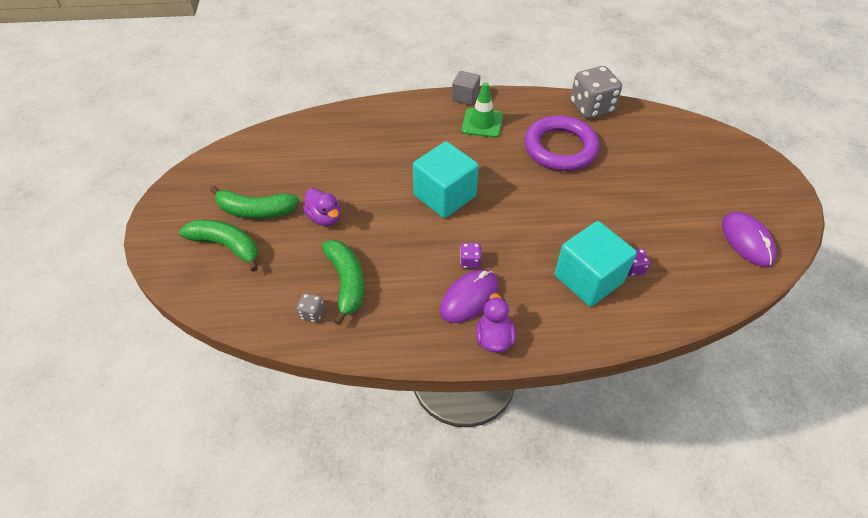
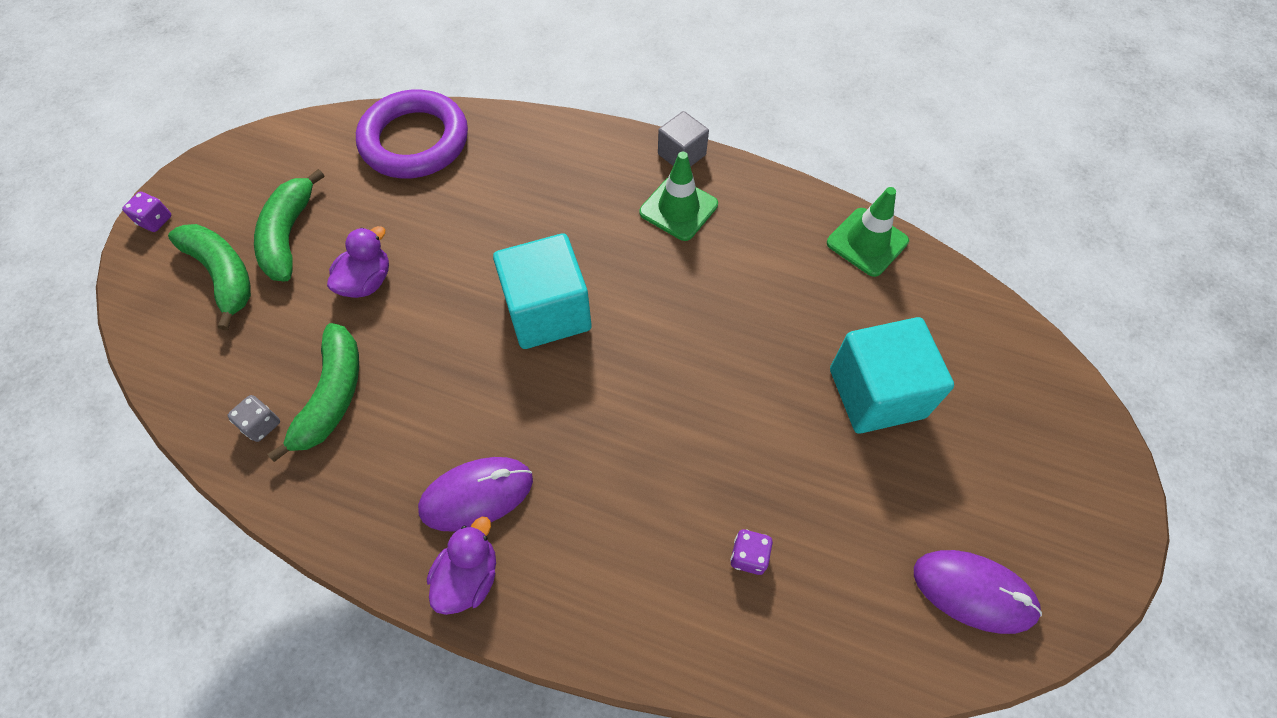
camera: 25 degrees right, 10 degrees up
(255, 211) = (289, 235): green banana -> green banana turned 60 degrees clockwise
(324, 218) = (367, 281): purple duck -> purple duck turned 135 degrees counterclockwise
(470, 262) = (514, 436): purple dice -> purple dice (155, 220)
(560, 148) = (770, 296): purple ring -> purple ring (415, 141)
(588, 279) = (668, 542): turquoise cube -> turquoise cube (876, 393)
(591, 107) = (867, 242): grey dice -> green traffic cone
(747, 241) = (973, 591): purple mouse -> purple mouse turned 75 degrees counterclockwise

